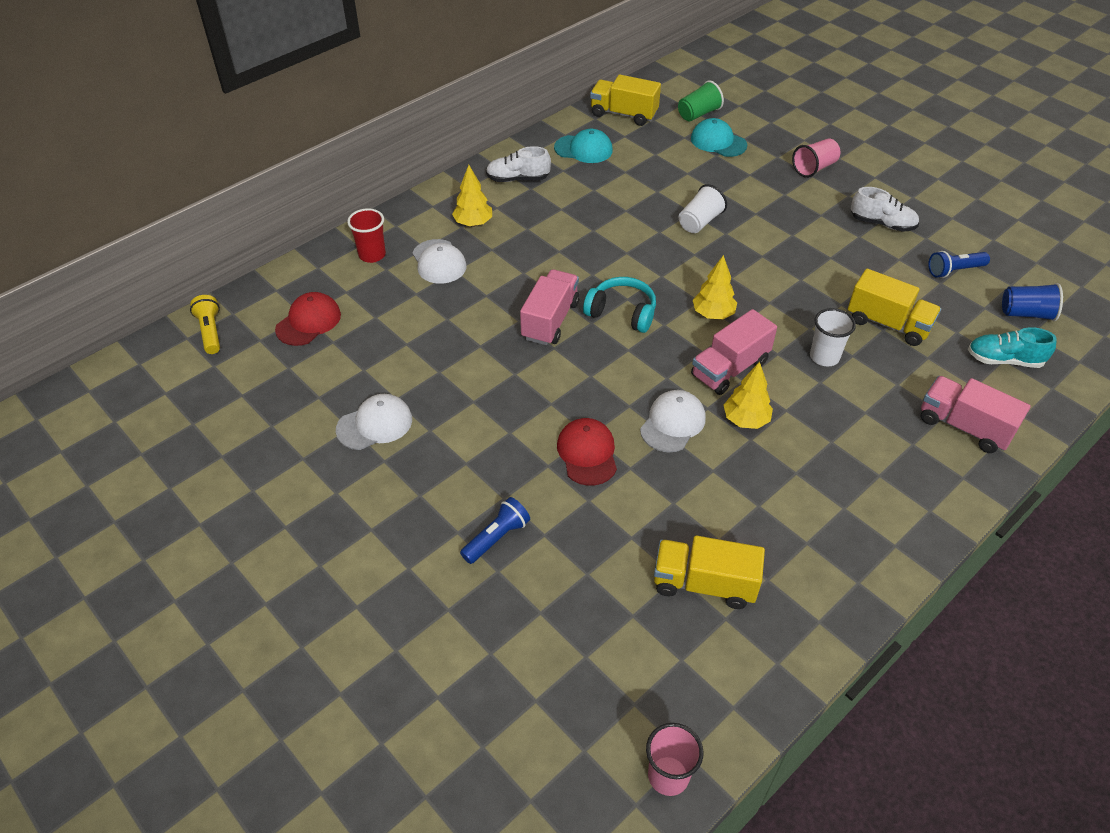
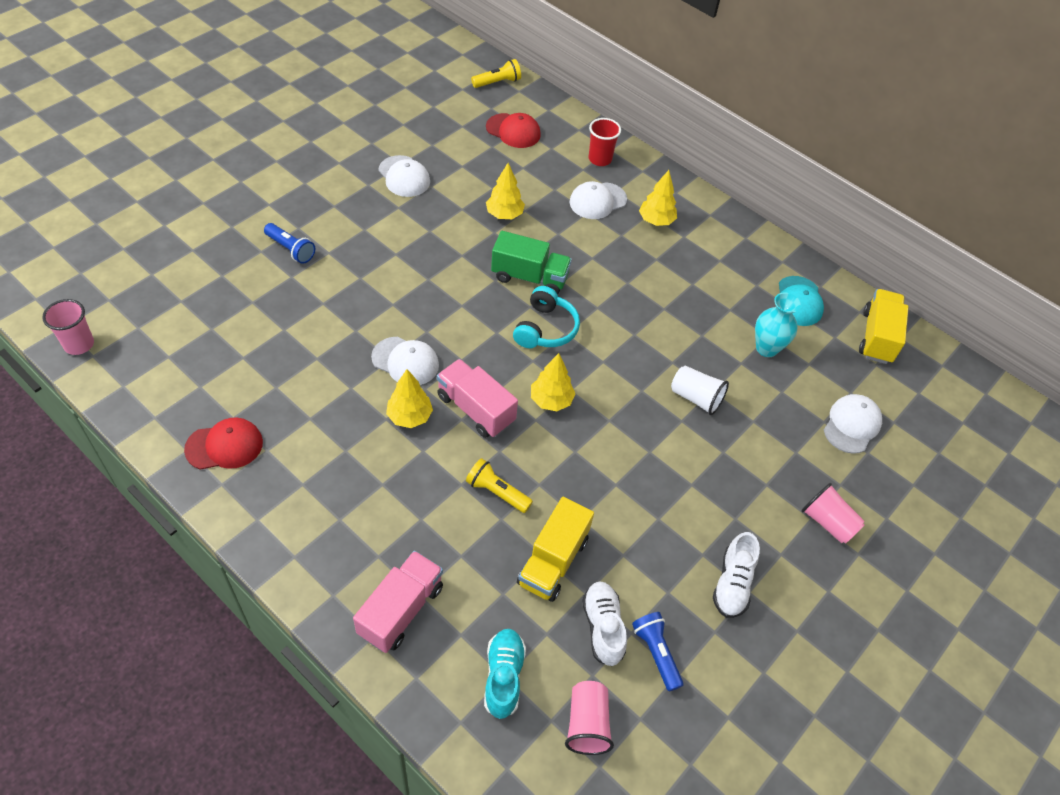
camera: 80 degrees right, 5 degrees up
(453, 336) = (504, 215): none -> yellow tree
(518, 179) = (732, 250): white shoe -> white shoe (603, 627)
(550, 320) = (529, 277): pink truck -> green truck
(587, 453) = (372, 302): red cap -> red cap (224, 446)
(639, 174) = (766, 348): none -> turquoise vase
(698, 114) = (903, 408): green cup -> none
(704, 584) = (233, 374): yellow truck -> none
(718, 142) = (852, 425): turquoise cap -> white cap
(824, 357) = (497, 492): white cup -> yellow flashlight
(1026, 313) = (587, 724): blue cup -> pink cup

